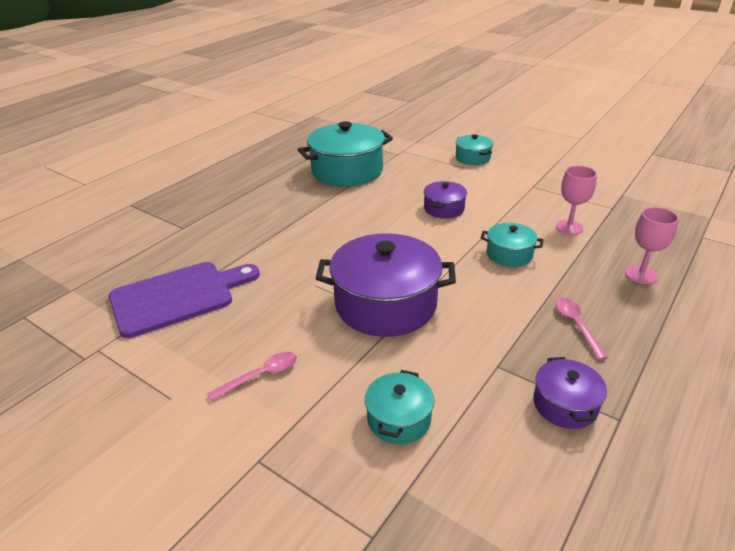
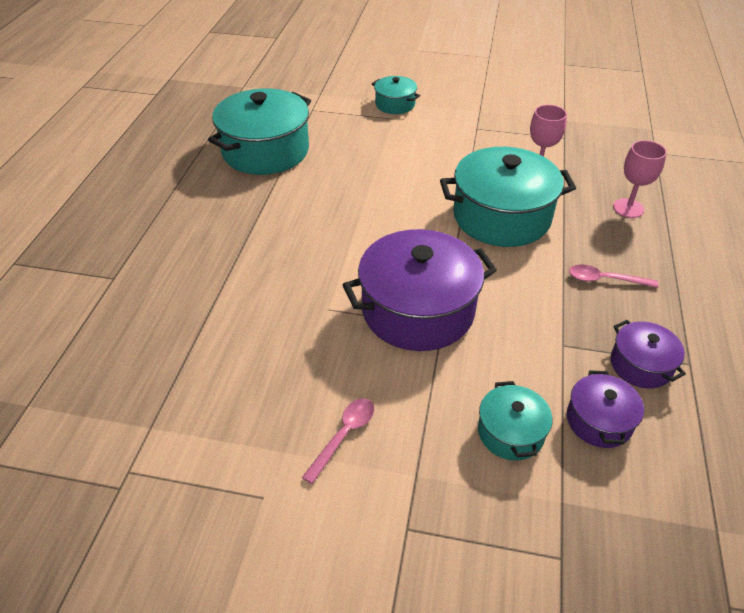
camera: 25 degrees left, 10 degrees up
(178, 297) = (178, 372): purple cutting board -> none
(444, 209) = (404, 177): purple pot -> purple pot (599, 421)
(509, 254) = (501, 216): turquoise pot -> turquoise pot, size x1.99
(576, 325) = (605, 280): pink spoon -> pink spoon turned 45 degrees counterclockwise

